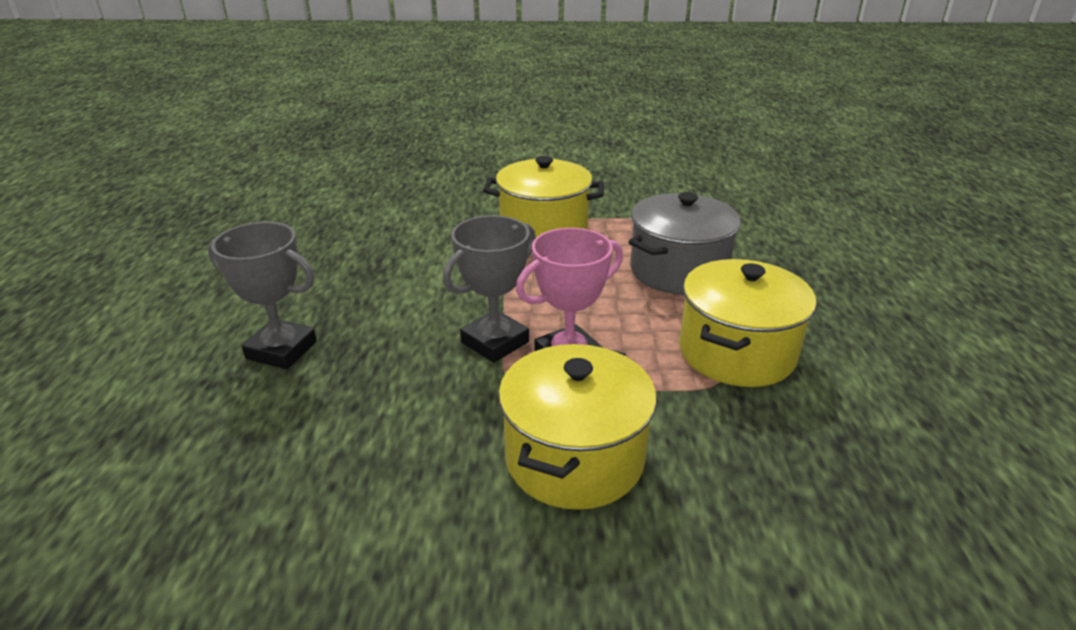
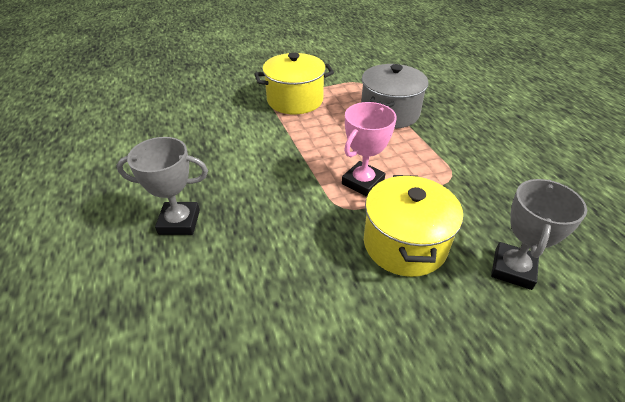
camera: 20 degrees left, 10 degrees up
(495, 342) = (314, 183): grey trophy -> grey trophy (512, 269)
(736, 352) = (450, 157): yellow pot -> none

